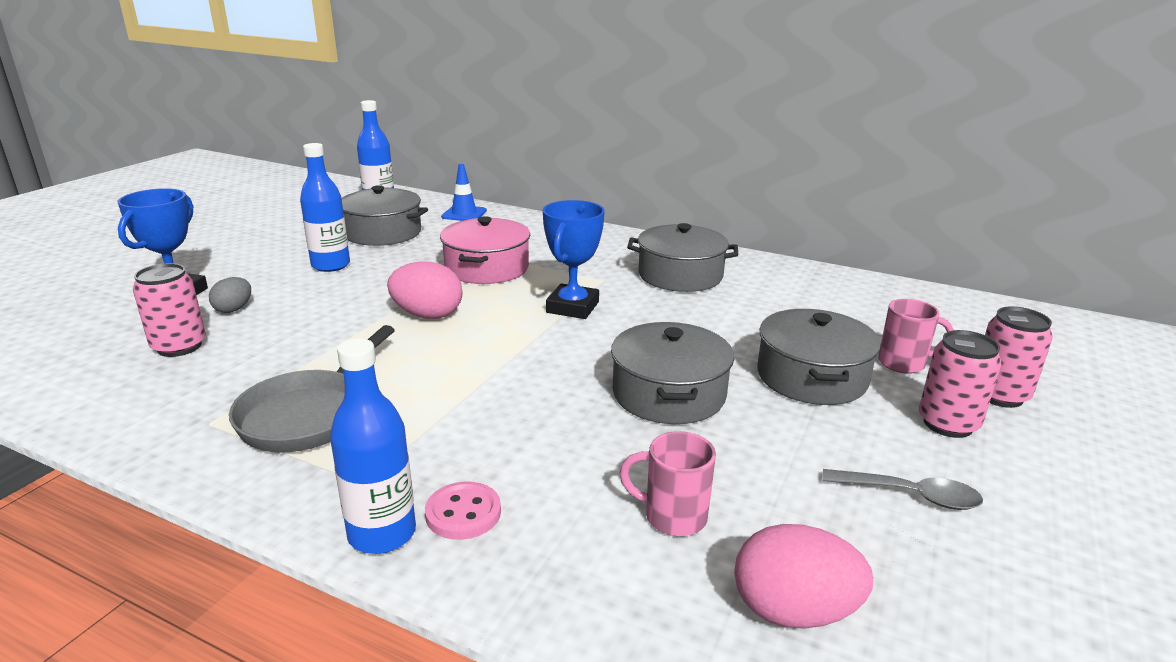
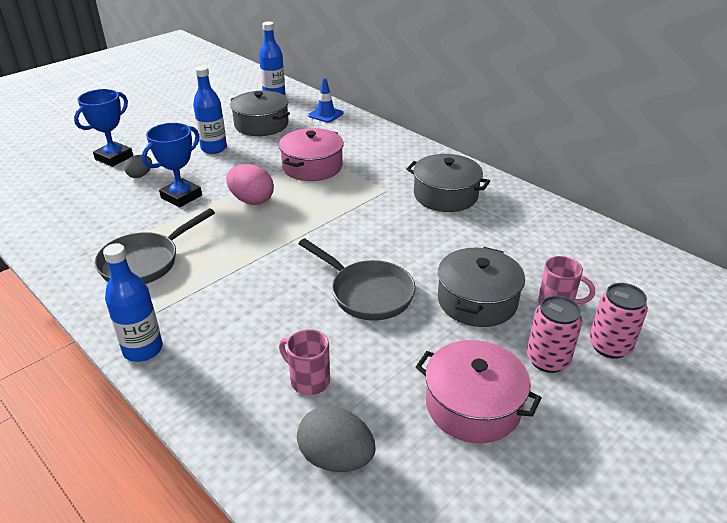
camera: 20 degrees right, 10 degrees up
(179, 346) = (98, 198): pink can -> none
(463, 513) = (192, 347): pink button -> none
(572, 307) = (349, 210): blue trophy -> blue trophy (181, 197)
(668, 394) = (367, 293): grey pot -> grey pan
(793, 611) = (336, 458): pink egg -> grey egg
(910, 495) = (473, 405): grey spoon -> pink pot

